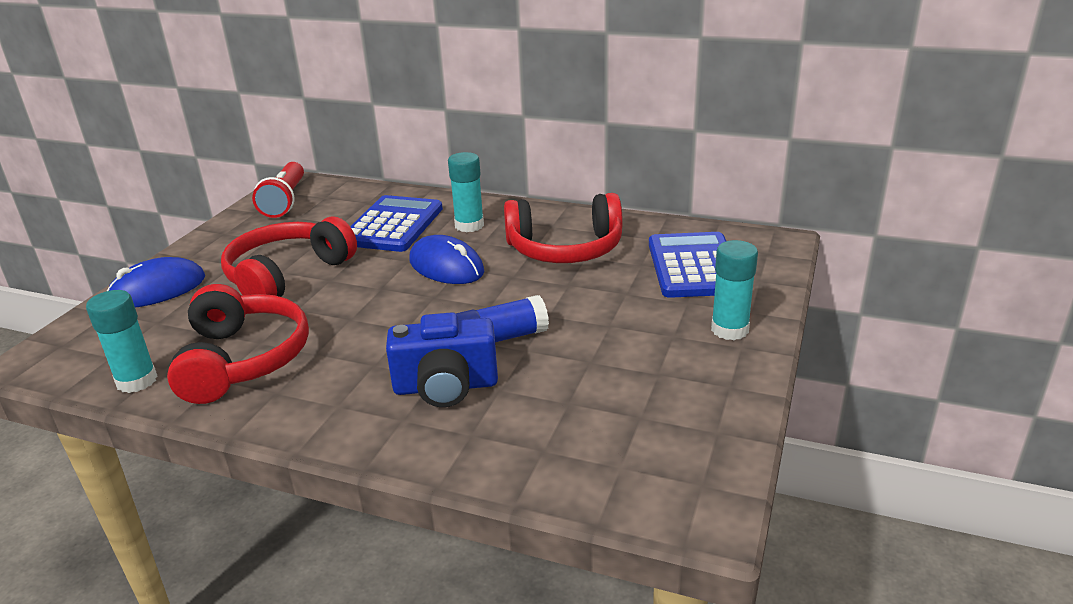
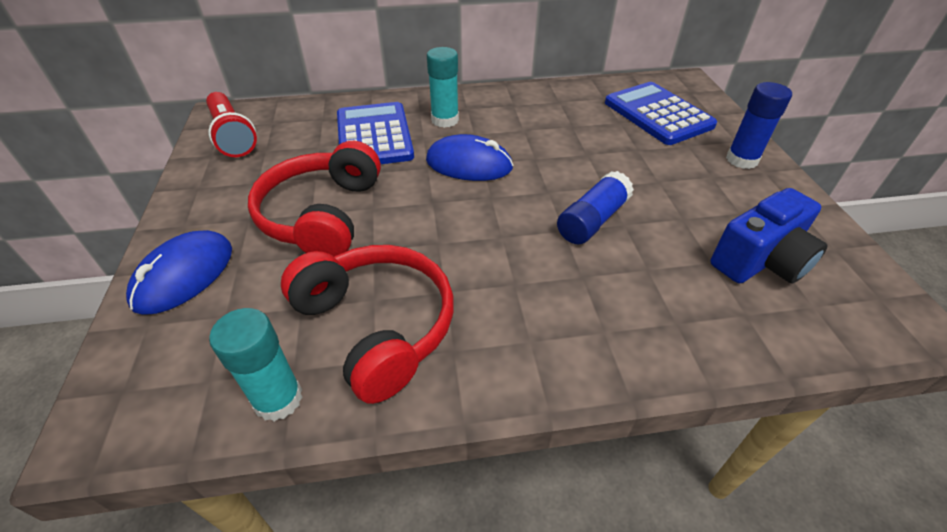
camera: 30 degrees left, 15 degrees up
(446, 387) = (603, 283): blue camera -> blue camera (760, 261)
(565, 249) = (549, 123): red headphones -> none
(729, 329) = (741, 160): turquoise glue stick -> blue glue stick

